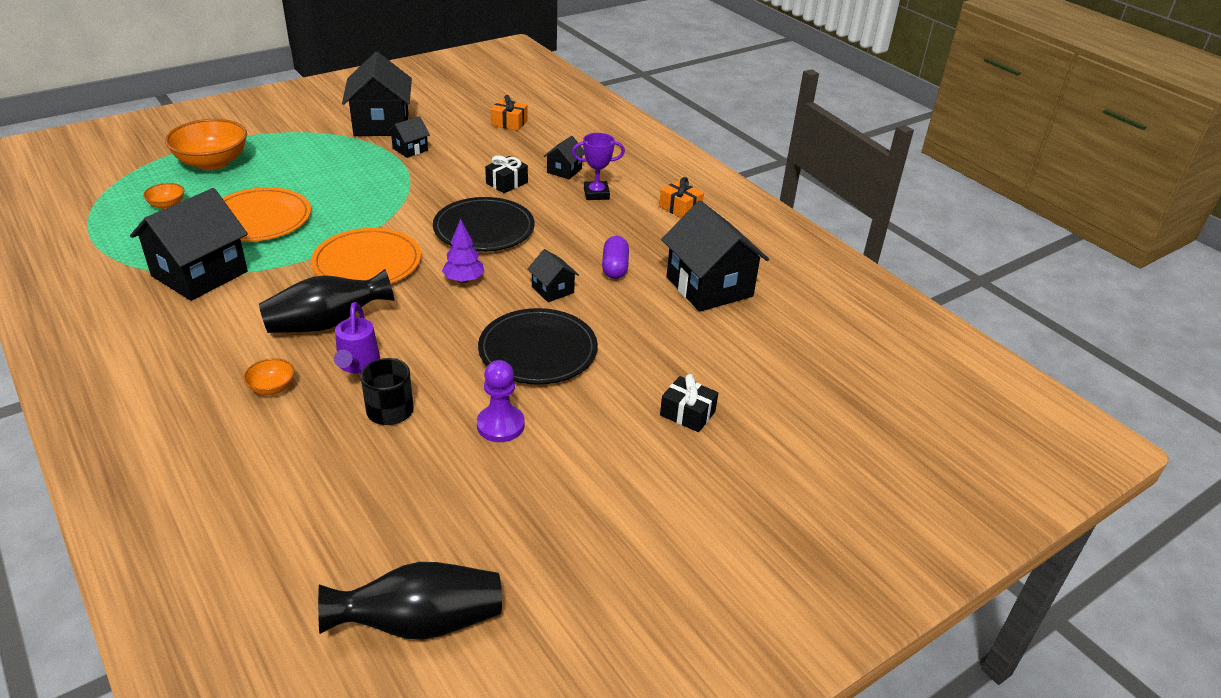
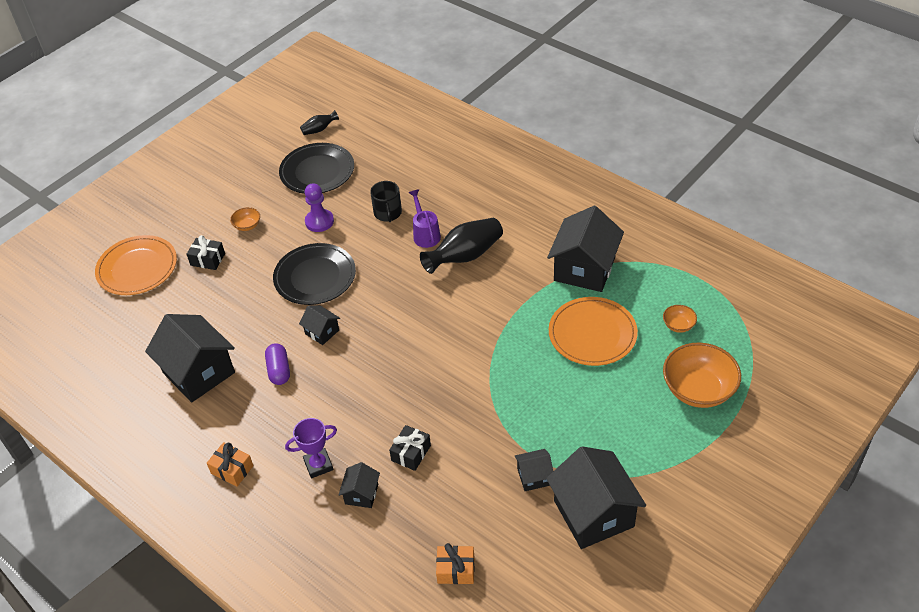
camera: 170 degrees right, 10 degrees up
(272, 388) = (465, 206): orange bowl -> orange bowl (247, 226)
(367, 263) = (474, 315): orange plate -> orange plate (137, 268)
(410, 149) = (534, 477): black house -> black house turned 45 degrees clockwise
(419, 623) = (319, 129): black vase -> black vase, size x0.50
(464, 280) = (393, 321): purple tree -> none
(484, 229) = (403, 382): black plate -> black plate (317, 171)

